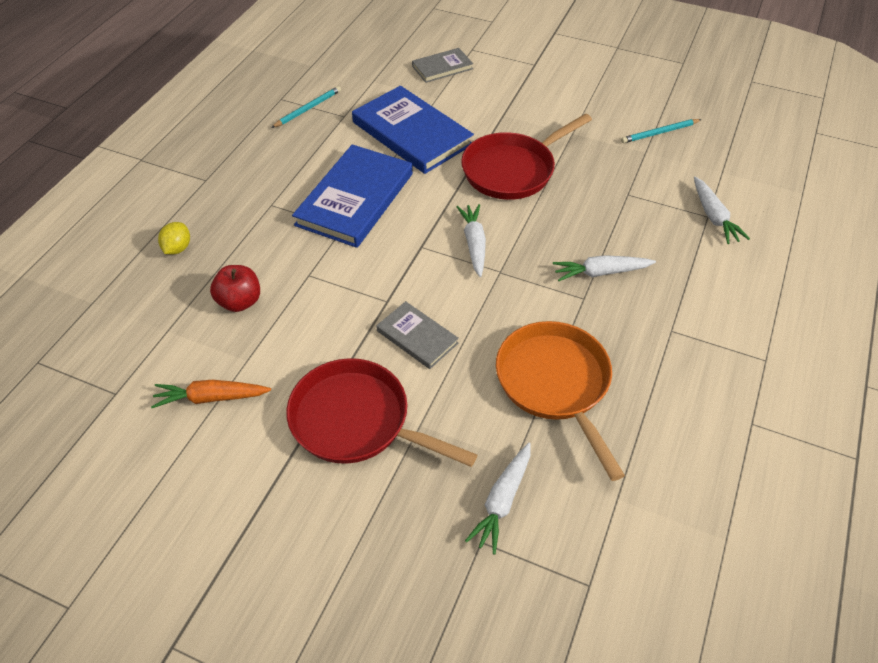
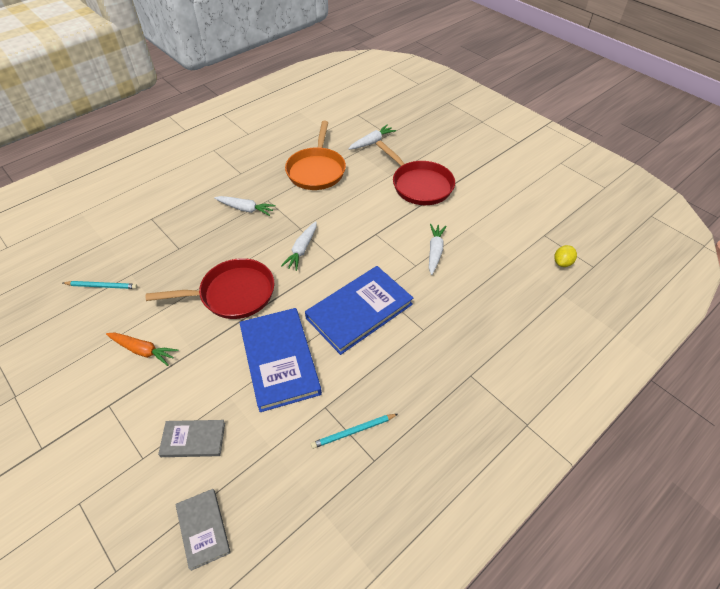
camera: 155 degrees left, 0 degrees up
(177, 248) = (500, 315): yellow lemon -> yellow lemon (562, 263)
(211, 398) = (490, 216): orange carrot -> orange carrot (143, 350)
(240, 302) = (464, 262): red apple -> none
(417, 337) = (369, 210): grey book -> grey book (203, 529)
(714, 217) = (148, 217): white carrot -> white carrot (435, 251)

